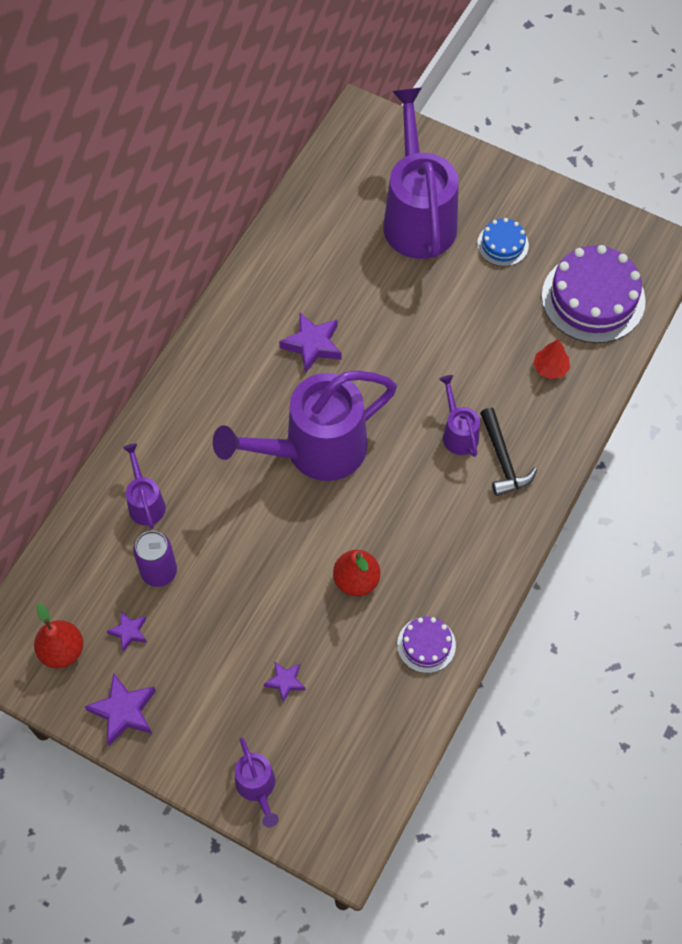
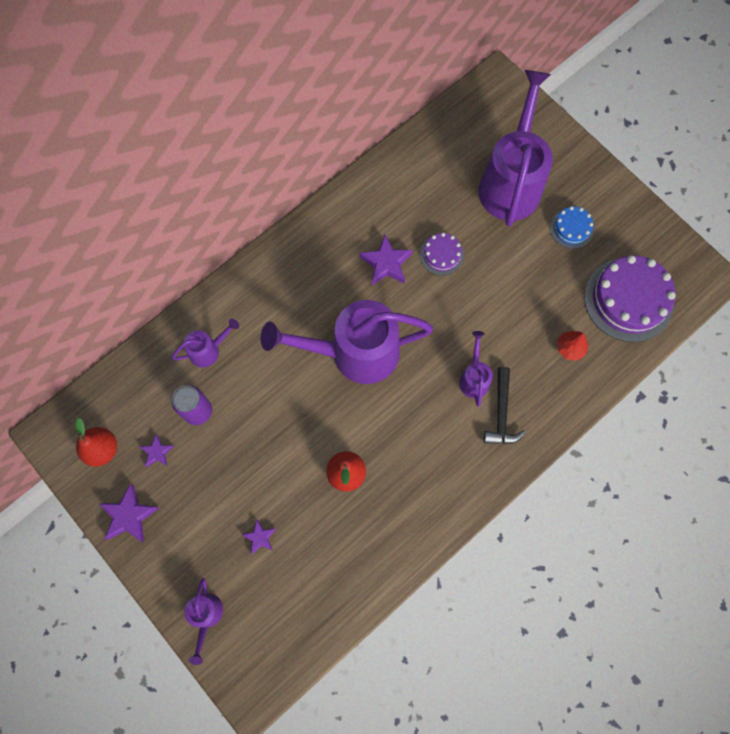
camera: 20 degrees right, 10 degrees up
(145, 502) = (209, 350): purple watering can -> purple watering can turned 60 degrees clockwise
(426, 645) = (381, 547): purple cake -> purple cake (441, 255)

